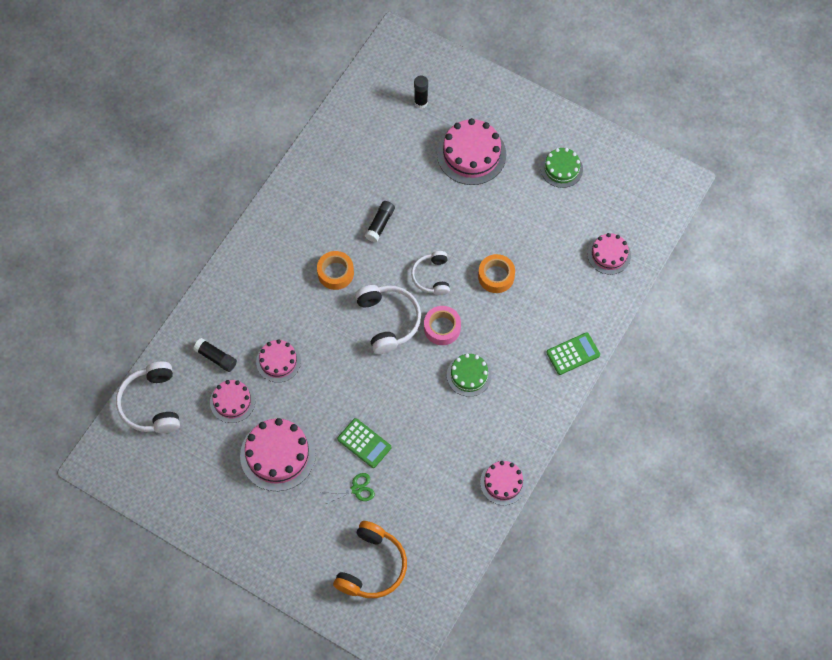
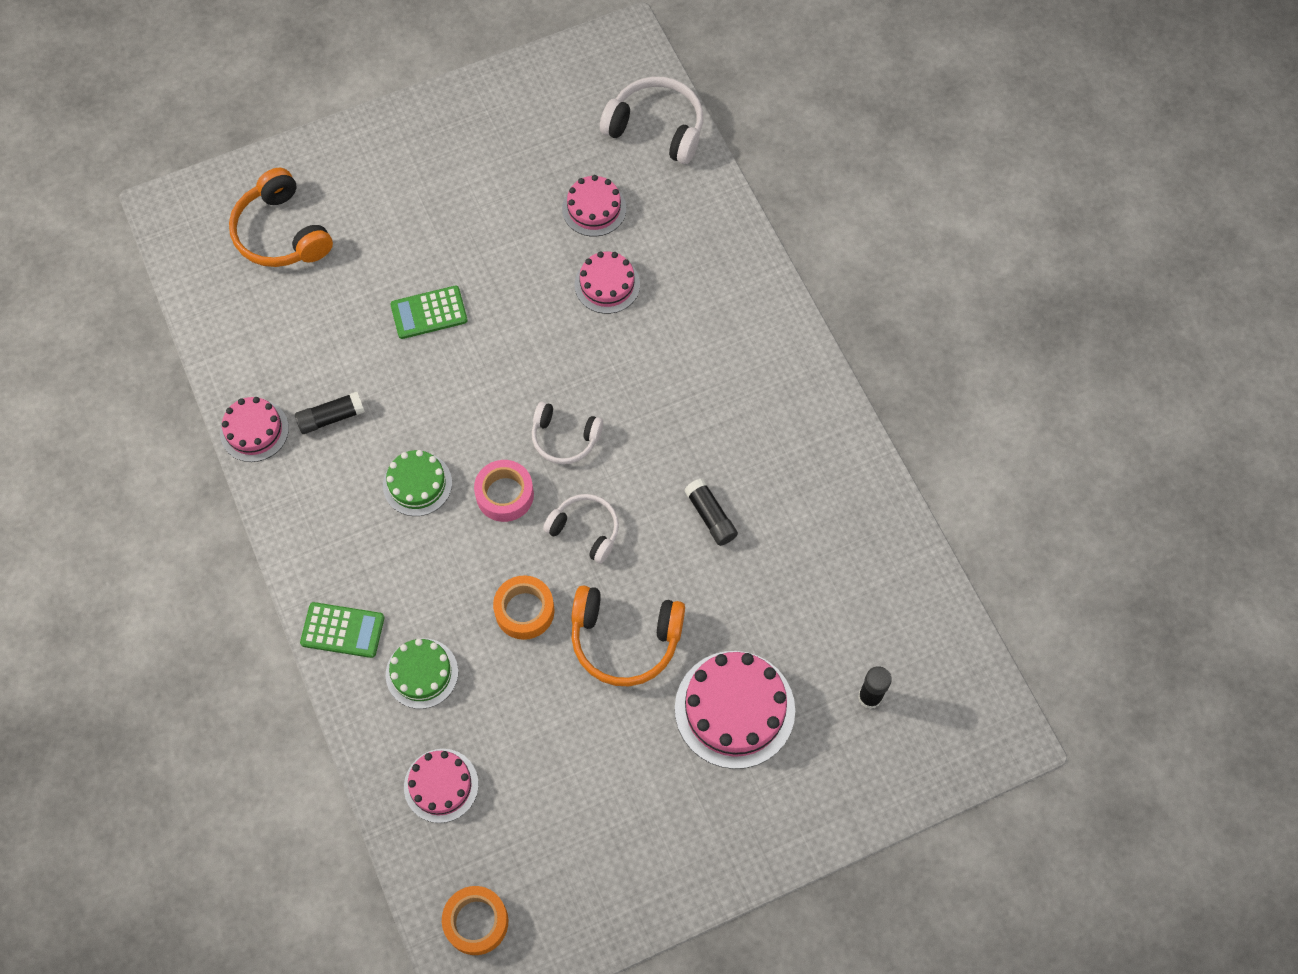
camera: 125 degrees right, 0 degrees up
(216, 357) = (664, 222): black glue stick -> black glue stick (331, 417)
(278, 454) = (490, 217): pink cake -> none
(335, 273) = (678, 419): orange tape -> orange tape (476, 922)
(356, 489) = (381, 271): green scissors -> none
(388, 321) = (564, 438): white headphones -> white headphones, size x0.65
(474, 222) = (625, 639): none -> orange headphones
(561, 169) = (621, 820): green cake -> green cake (422, 673)
(573, 354) = (342, 630): green calculator -> green calculator turned 90 degrees counterclockwise

